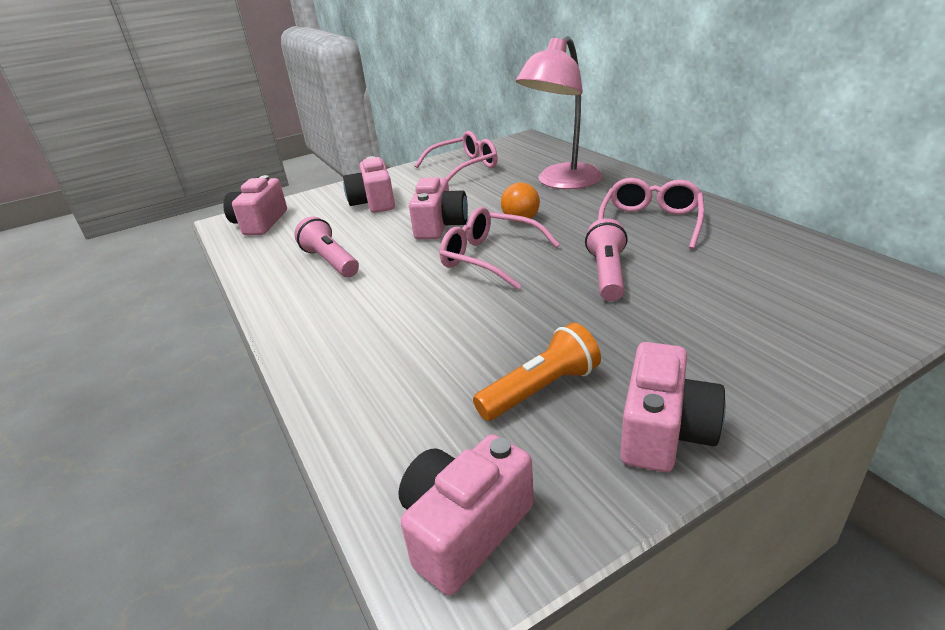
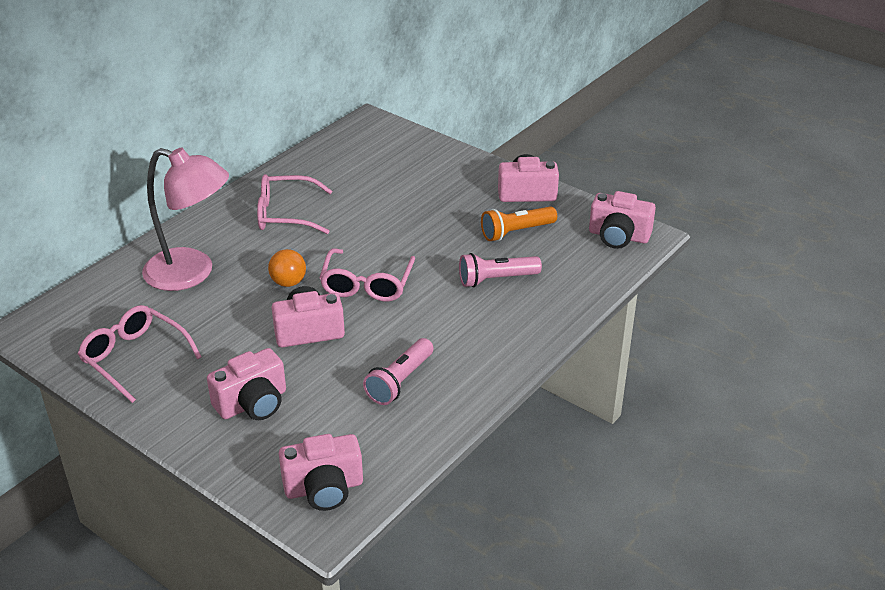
camera: 115 degrees left, 5 degrees up
(540, 389) = (516, 232): orange flashlight -> orange flashlight turned 60 degrees counterclockwise
(607, 274) = (377, 225): pink flashlight -> pink flashlight (496, 280)

